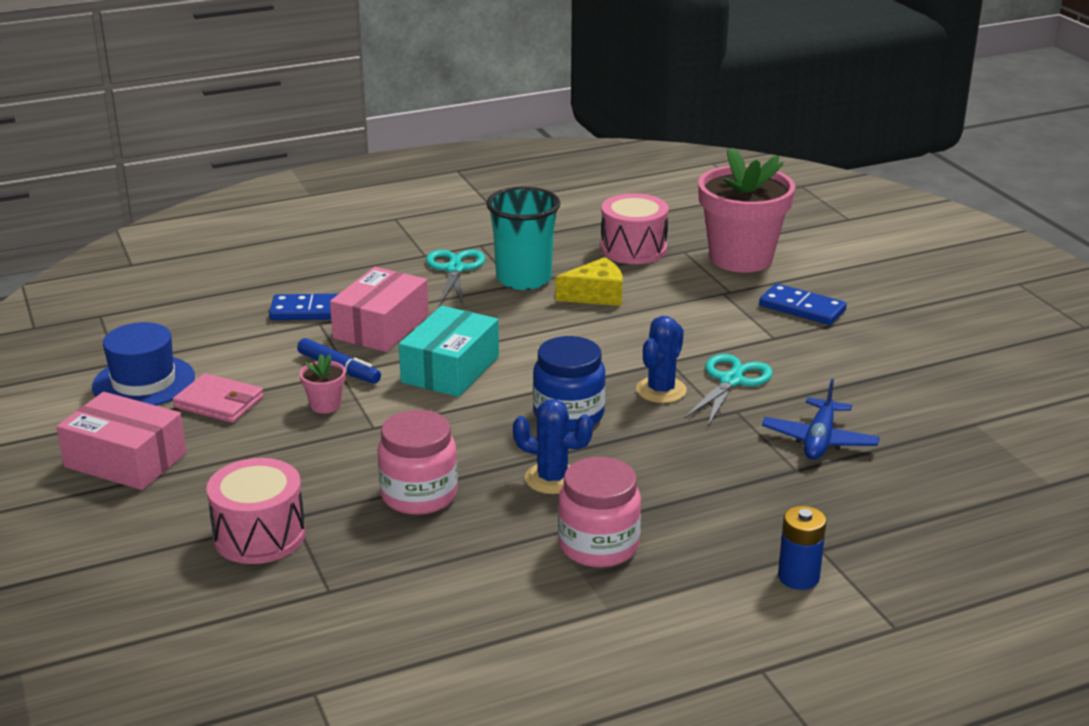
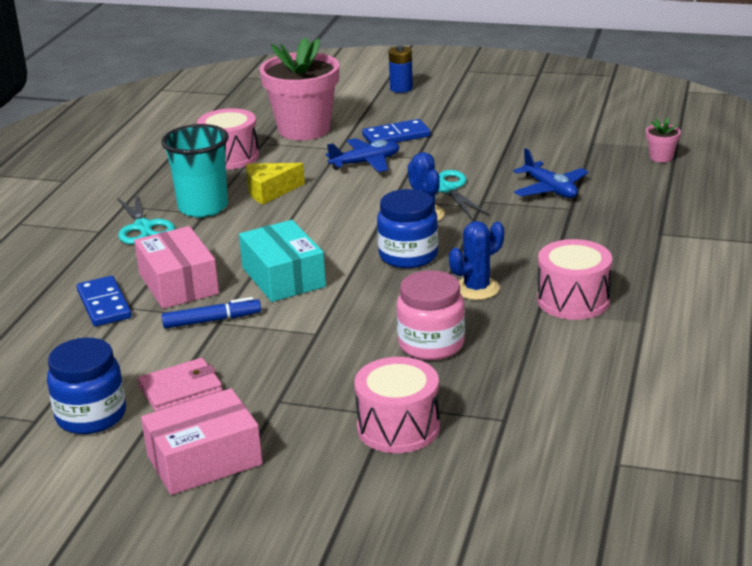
camera: 50 degrees left, 0 degrees up
(144, 382) = (91, 416): blue hat -> blue jar
(311, 311) = (104, 304): blue domino -> blue domino turned 60 degrees counterclockwise
(325, 405) = (256, 343): pink flower pot -> pink flower pot (661, 157)
(455, 269) = (143, 227): turquoise scissors -> turquoise scissors turned 150 degrees counterclockwise
(596, 295) = (270, 191): yellow cheese -> yellow cheese turned 135 degrees counterclockwise
(598, 546) = (573, 300): pink jar -> pink drum
(721, 316) = (365, 163): none -> blue plane
(798, 577) = (680, 250): blue battery -> blue battery (401, 88)

